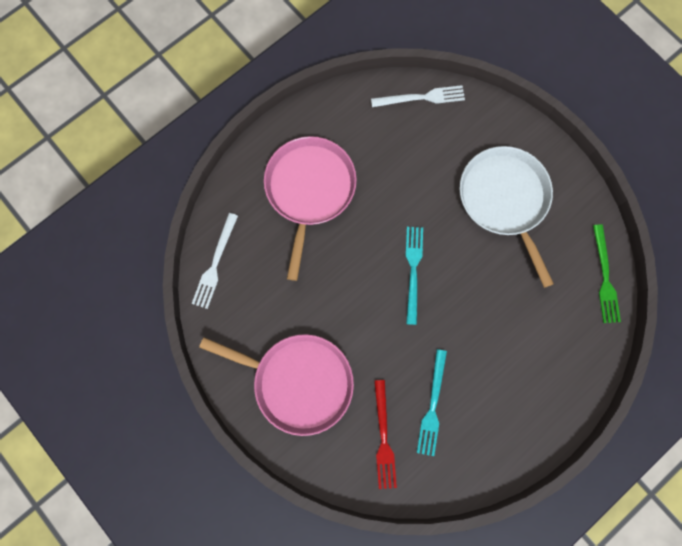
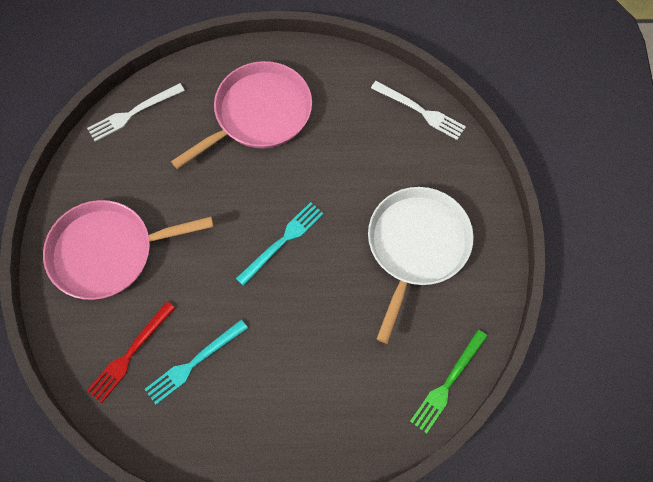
camera: 40 degrees right, 10 degrees down
(298, 381) = (108, 252): pink pan -> pink pan turned 105 degrees clockwise

